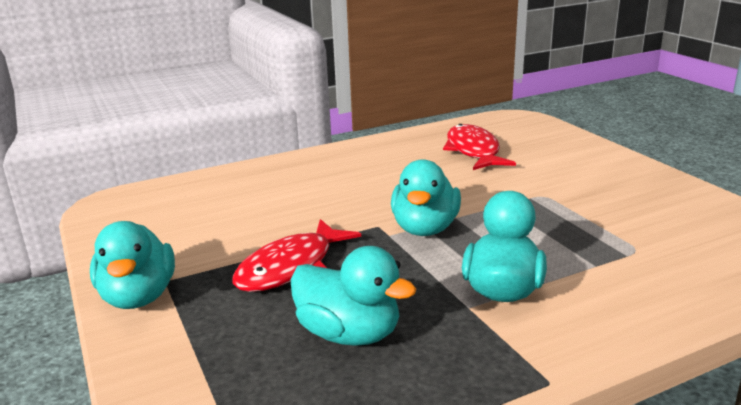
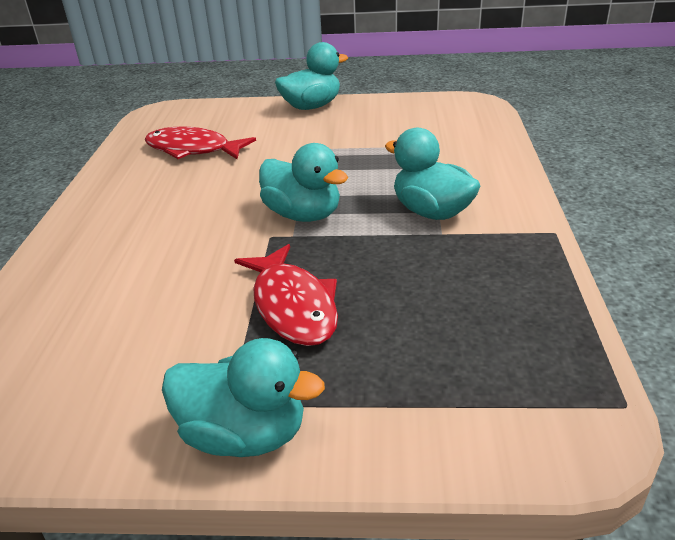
camera: 60 degrees left, 10 degrees up
(349, 334) = (436, 301): turquoise duck -> turquoise duck (311, 106)

